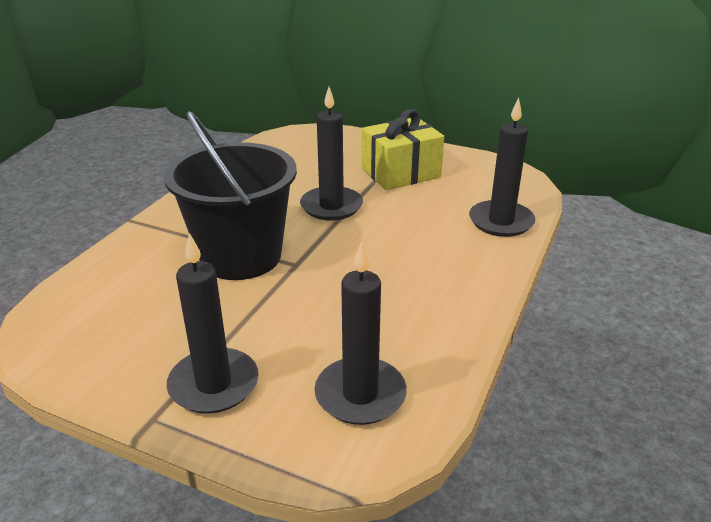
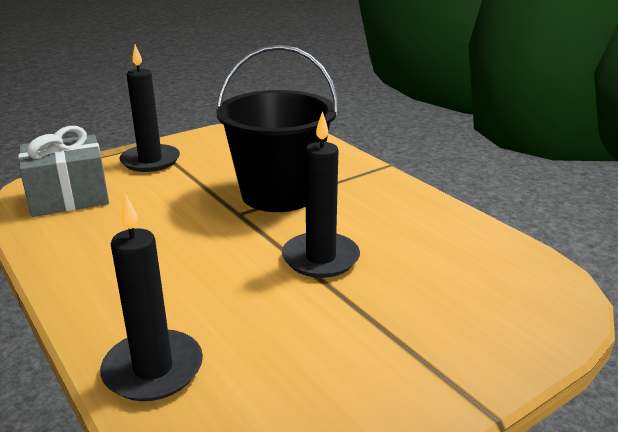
camera: 120 degrees right, 5 degrees down
(360, 394) = (69, 197): black candle -> grey gift
(401, 173) = (362, 340): yellow gift -> none

